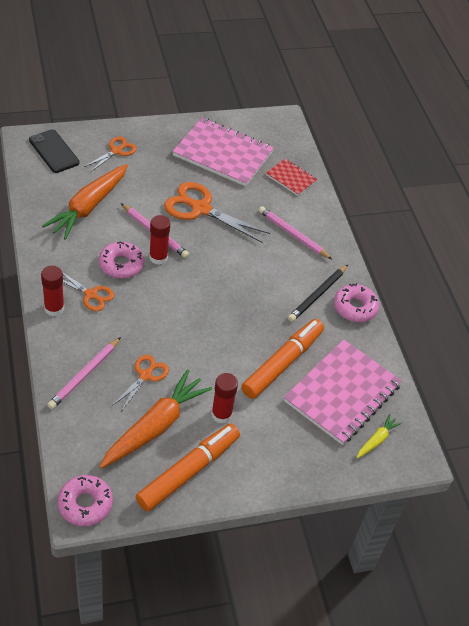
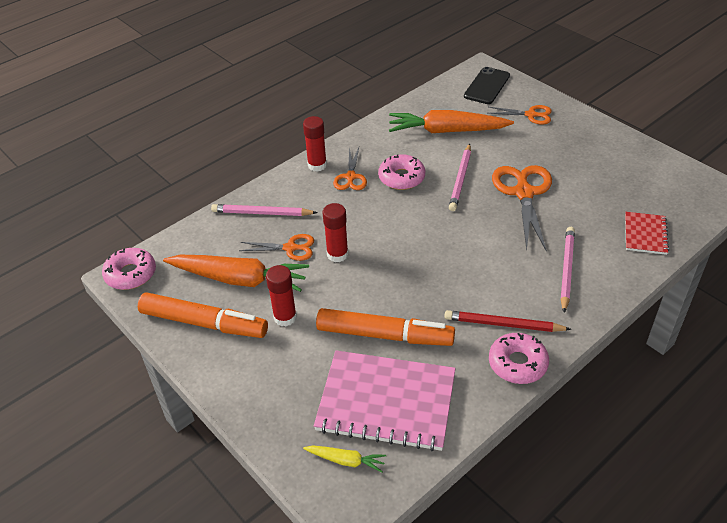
camera: 70 degrees right, 5 degrees down
(158, 257) = (433, 194): red glue stick -> red glue stick (337, 254)
(223, 154) = (614, 175): pink notebook -> none
(317, 295) = (503, 324): black pencil -> red pencil

